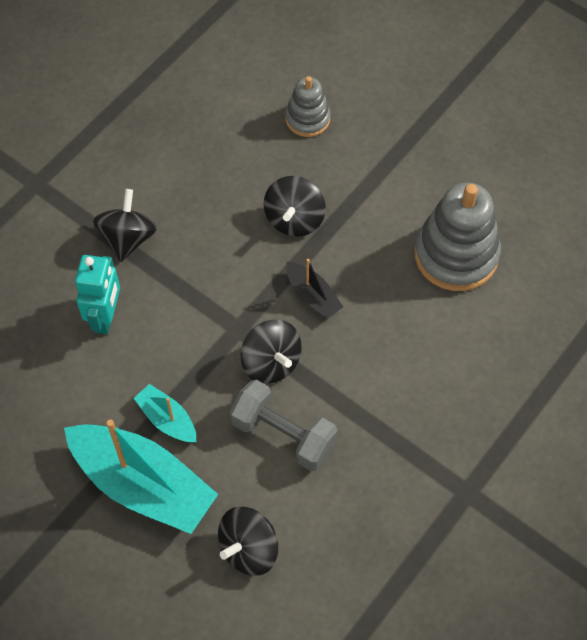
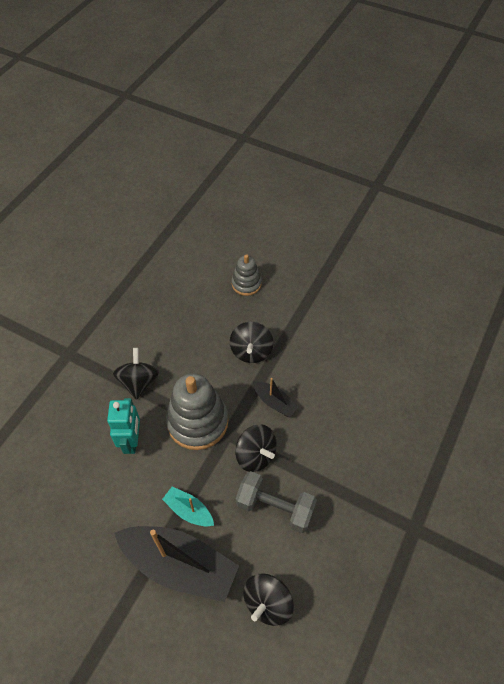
camera: 10 degrees left, 5 degrees down
(143, 485) = (179, 565): turquoise boat -> black boat
(456, 255) = (364, 359): grey stacking toy -> grey stacking toy (197, 422)

